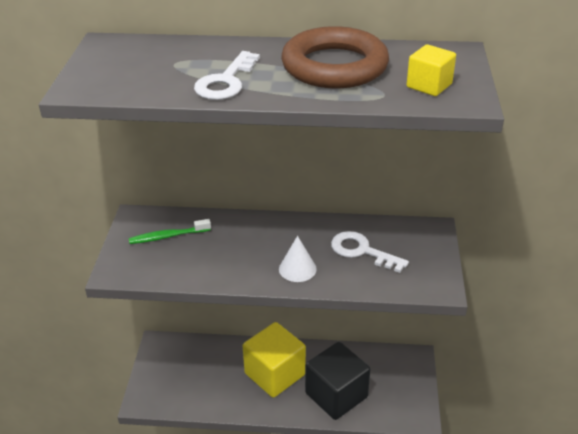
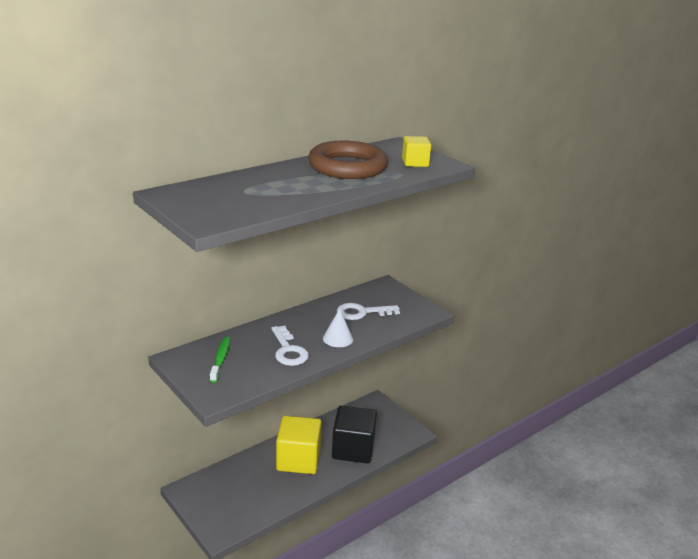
camera: 45 degrees left, 10 degrees down
(167, 236) = (221, 359): green toothbrush -> green toothbrush turned 150 degrees clockwise
(226, 81) = (300, 191): white key -> white key (288, 350)

